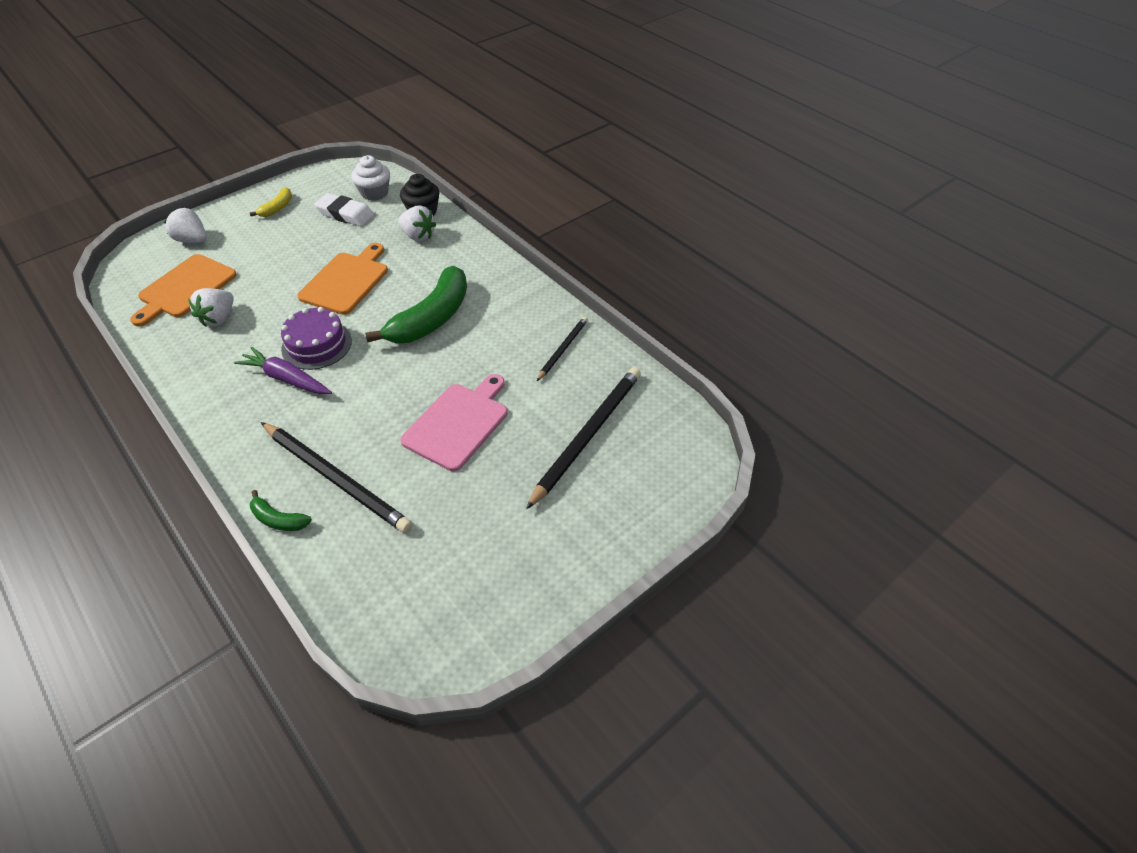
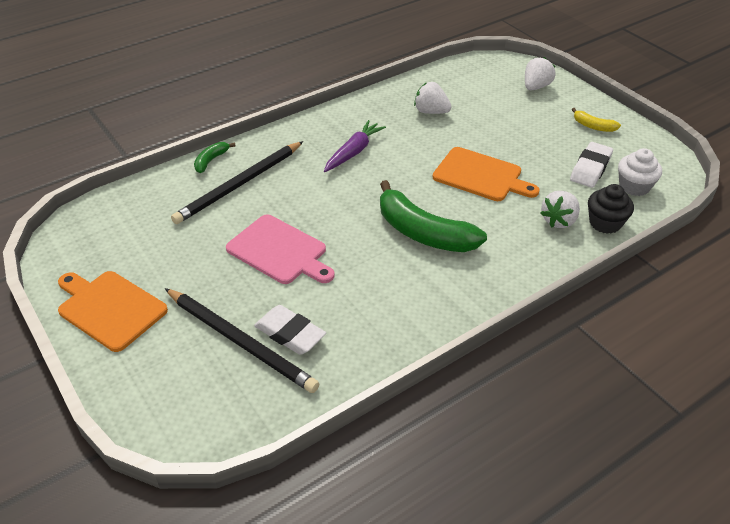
camera: 95 degrees right, 5 degrees down
(185, 288) = (469, 91): orange cutting board -> orange cutting board (109, 308)
(316, 345) = (393, 164): purple cake -> none
(563, 349) = (366, 331): black pencil -> none
(573, 400) = (290, 334): none -> white eraser

